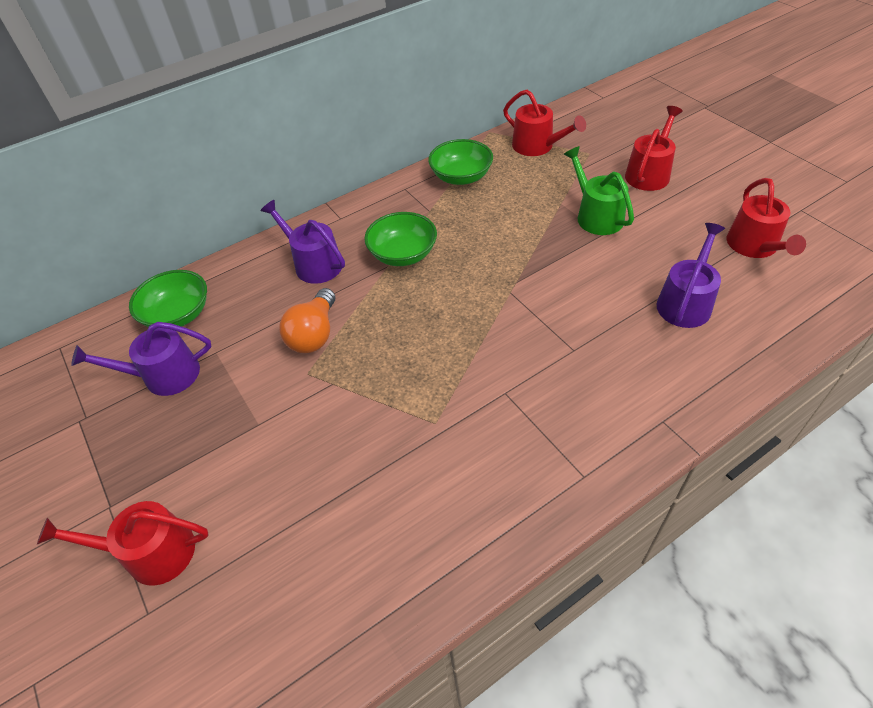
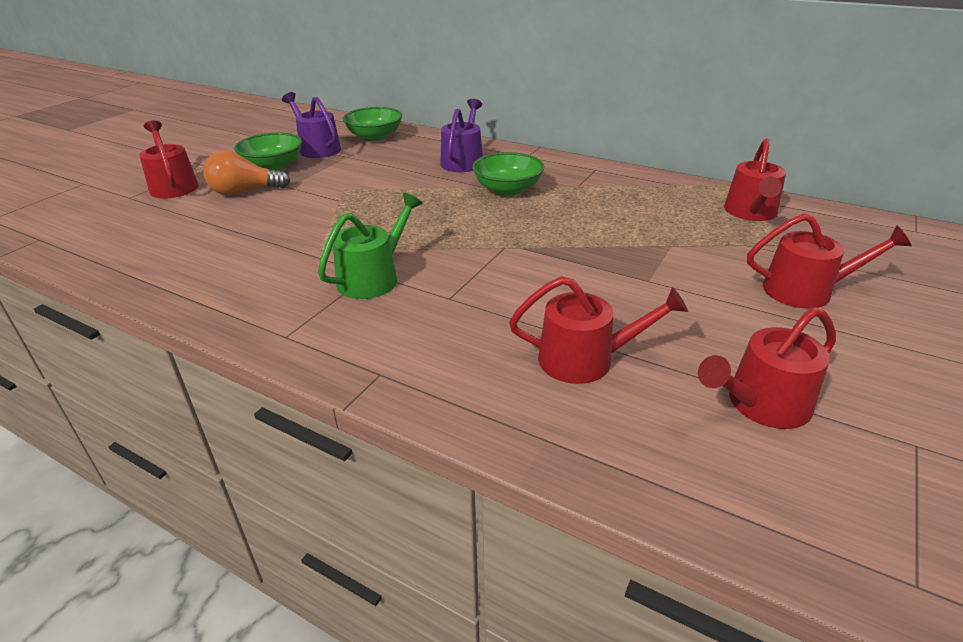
camera: 60 degrees right, 15 degrees down
(314, 334) = (386, 181): orange light bulb -> orange light bulb (244, 192)
(461, 177) = (645, 188): green bowl -> green bowl (273, 166)
(596, 216) = (675, 270): green watering can -> green watering can (373, 278)
(685, 302) = (585, 359): purple watering can -> red watering can

